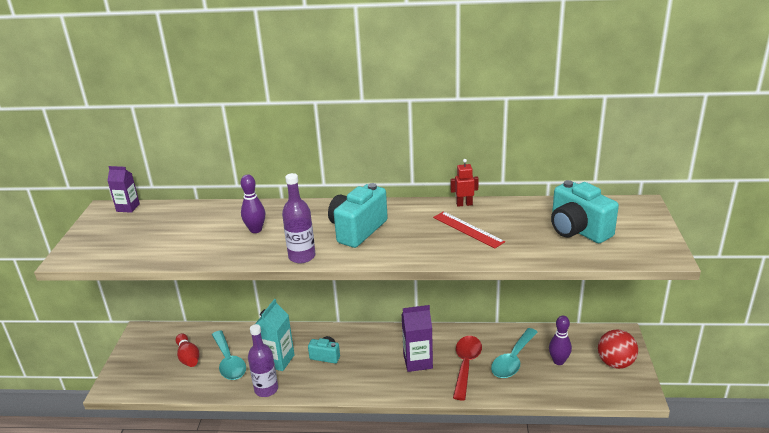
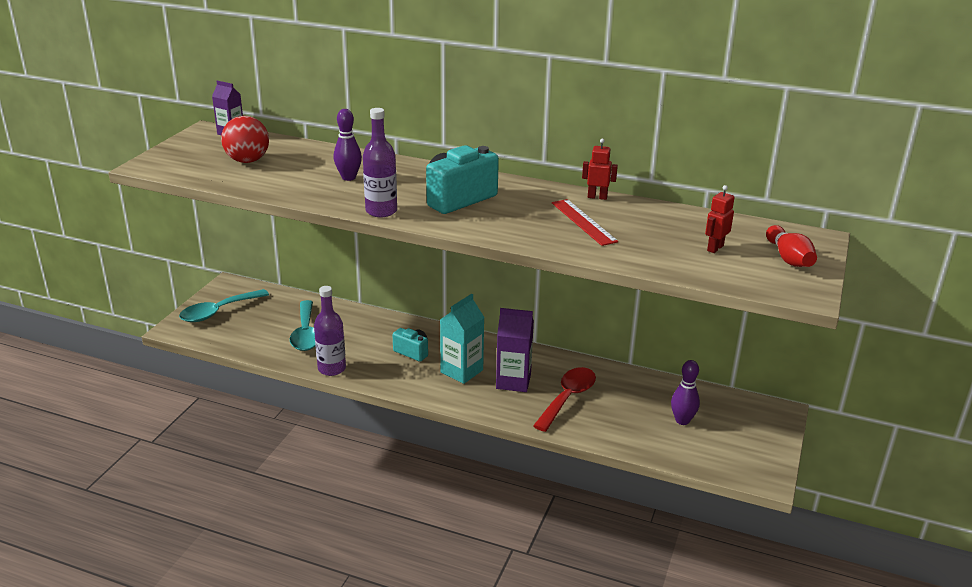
camera: 15 degrees right, 0 degrees up
(188, 357) = (266, 319): red bowling pin -> red bowling pin (788, 258)
(277, 360) = (358, 344): turquoise carton -> turquoise carton (461, 371)
(512, 360) = (626, 406): turquoise spoon -> turquoise spoon (218, 312)
(578, 230) = (715, 248): turquoise camera -> red robot
(615, 363) = (753, 439): red ball -> red ball (247, 161)

